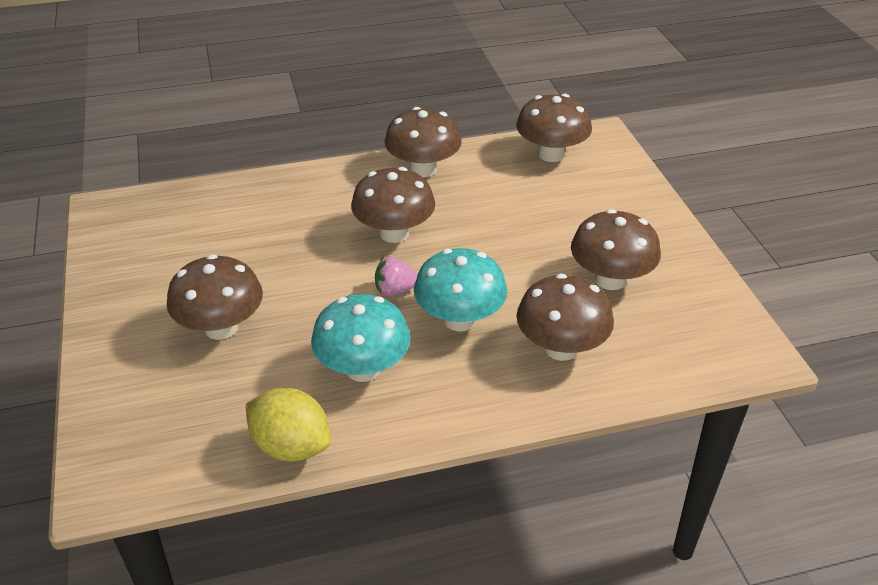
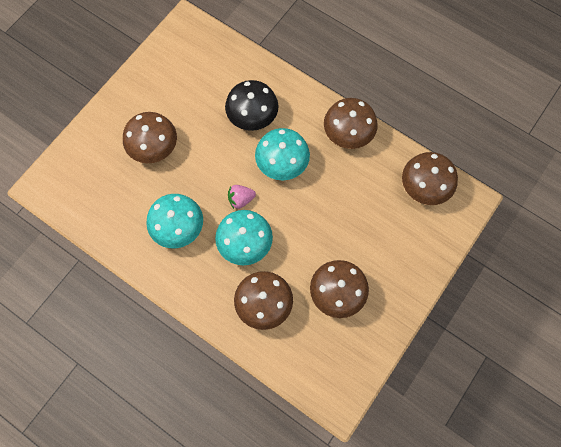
camera: 50 degrees right, 30 degrees up
(291, 446) = (112, 238): yellow lemon -> none
(303, 223) = (252, 117): none -> black mushroom
(394, 233) = (282, 164): brown mushroom -> turquoise mushroom
(395, 290) = (241, 199): pink strawberry -> pink strawberry turned 60 degrees counterclockwise

